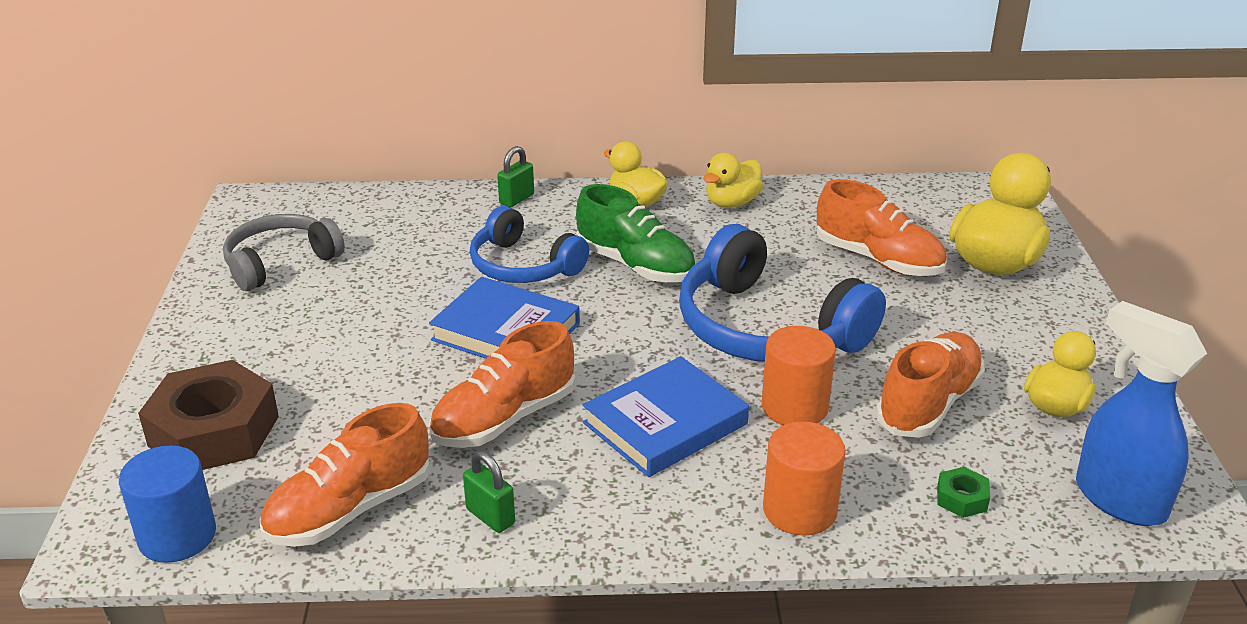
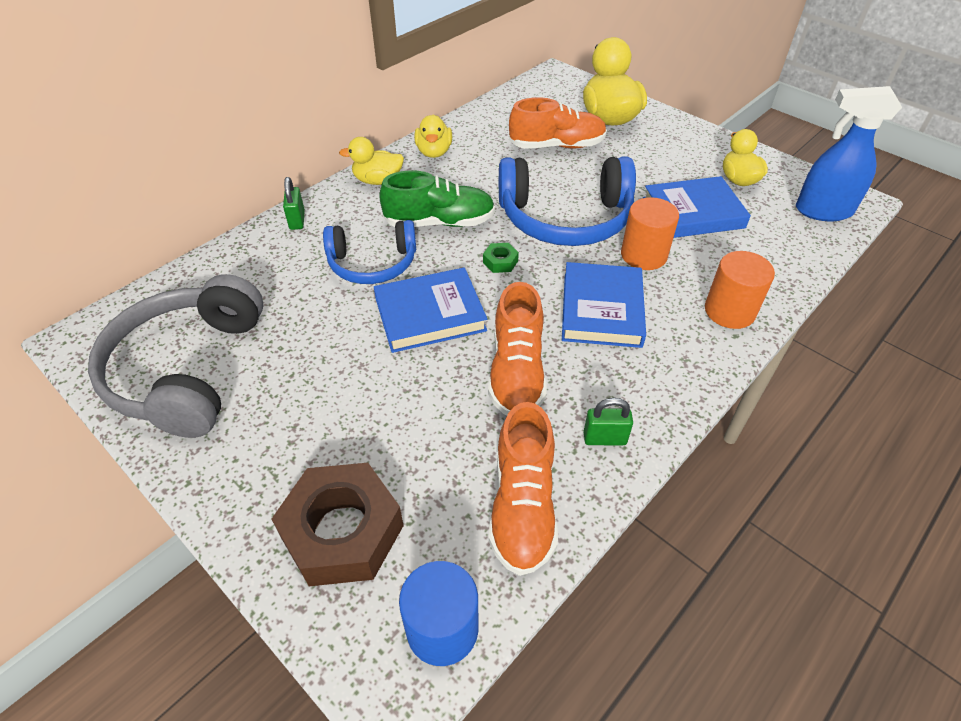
camera: 45 degrees left, 15 degrees up
(280, 262) = (187, 370): grey headphones -> grey headphones, size x1.58
(928, 404) = (693, 213): orange shoe -> blue book
(961, 498) = (775, 253): green nut -> green nut (500, 262)

